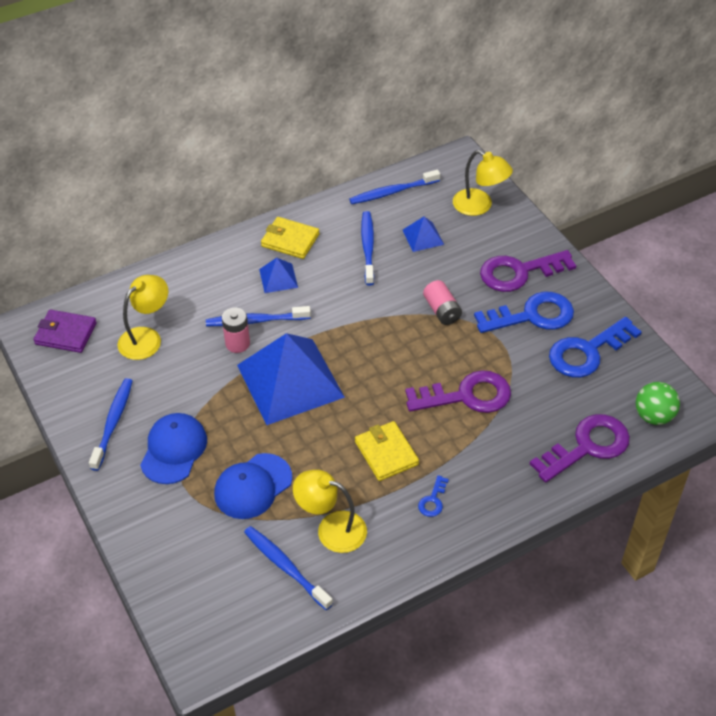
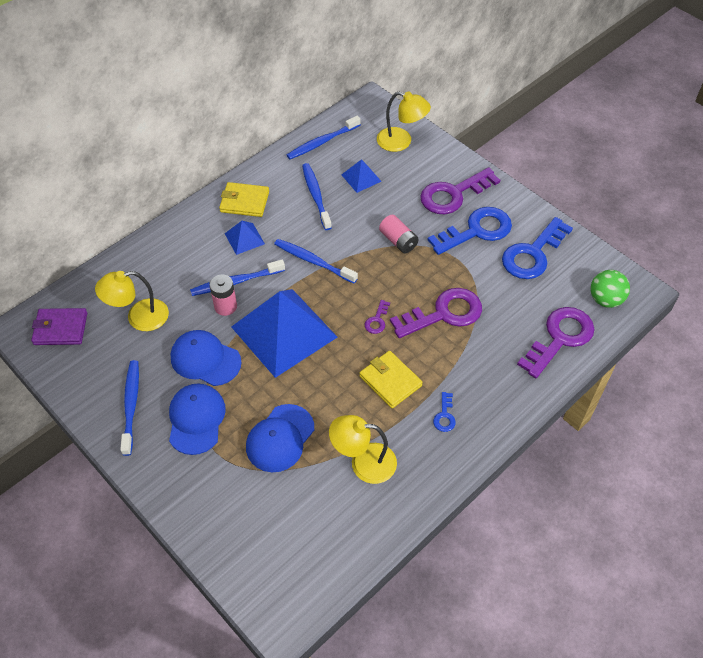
camera: 15 degrees left, 5 degrees up
(146, 337) = (139, 317): yellow lamp -> yellow lamp turned 135 degrees counterclockwise
(201, 393) = (205, 359): none -> blue cap
(285, 567) = (333, 508): blue toothbrush -> blue toothbrush (313, 261)
(392, 388) = (377, 320): none -> purple key

